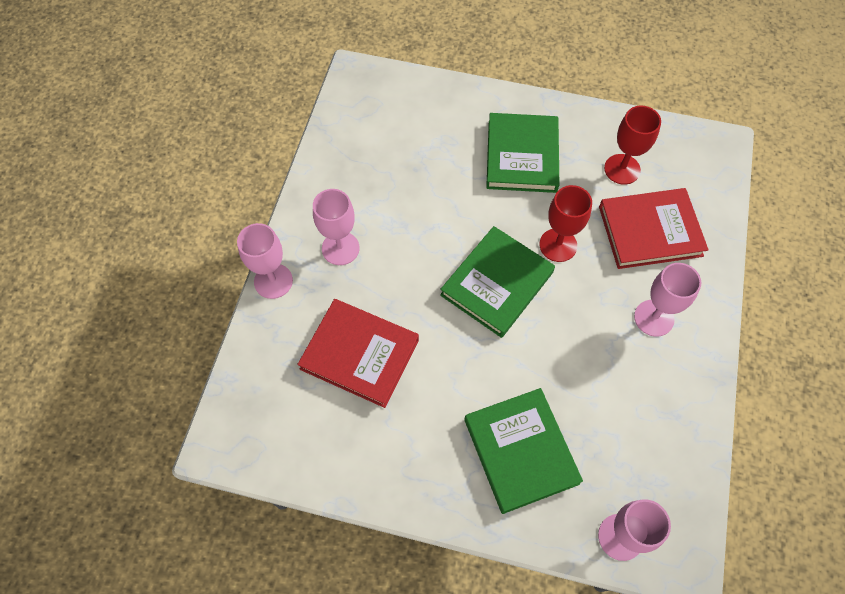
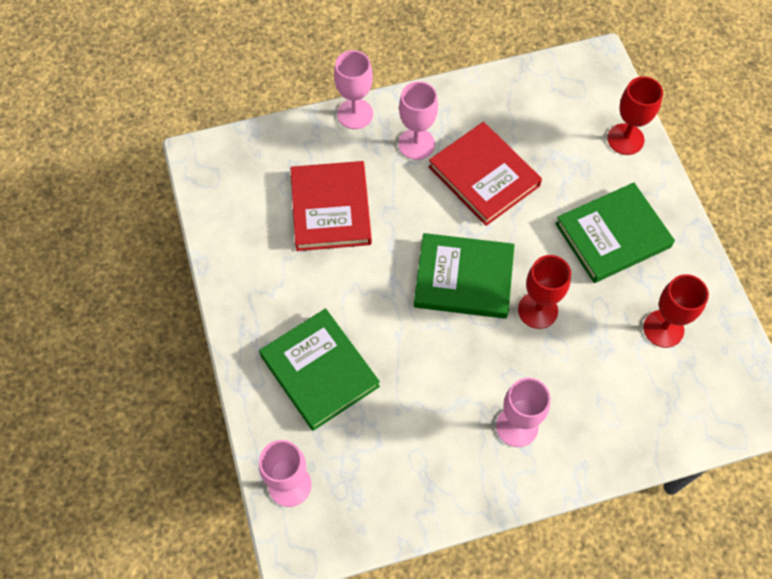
camera: 60 degrees right, 0 degrees up
(441, 98) = (625, 139): none -> red goblet
(520, 451) = (319, 371): green book -> green book turned 75 degrees counterclockwise
(650, 231) = (610, 384): red book -> red book (484, 176)

